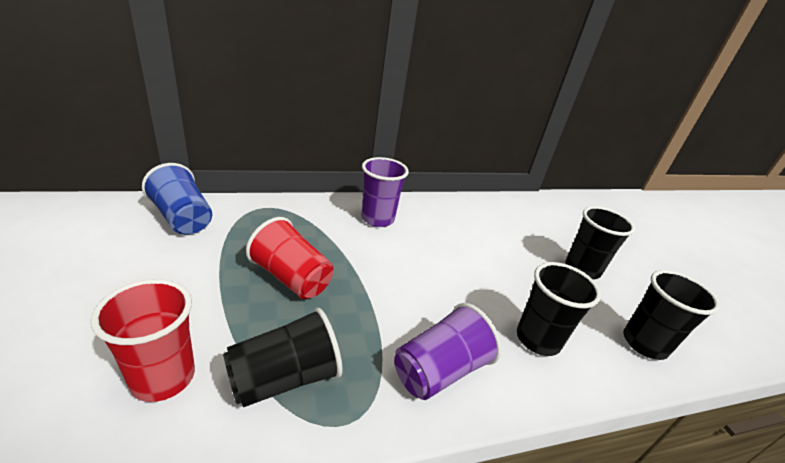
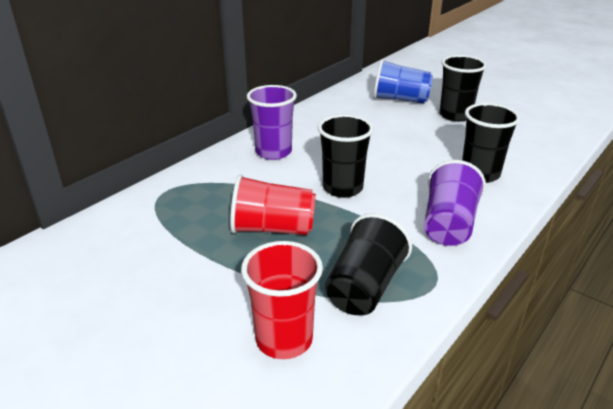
camera: 30 degrees left, 0 degrees up
(182, 218) = (102, 239): blue cup -> blue cup (400, 100)
(644, 344) = (536, 143): black cup -> black cup (342, 188)

